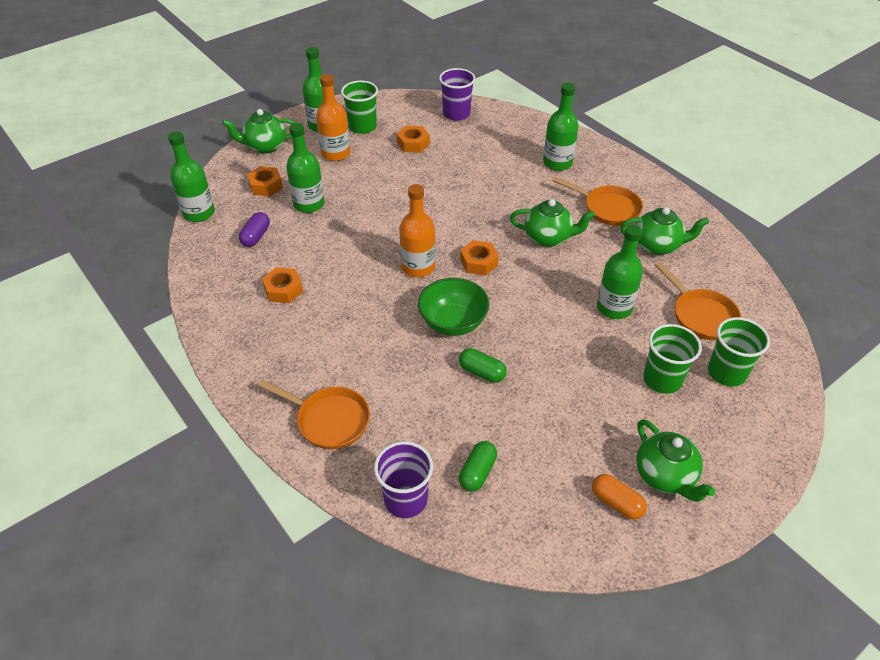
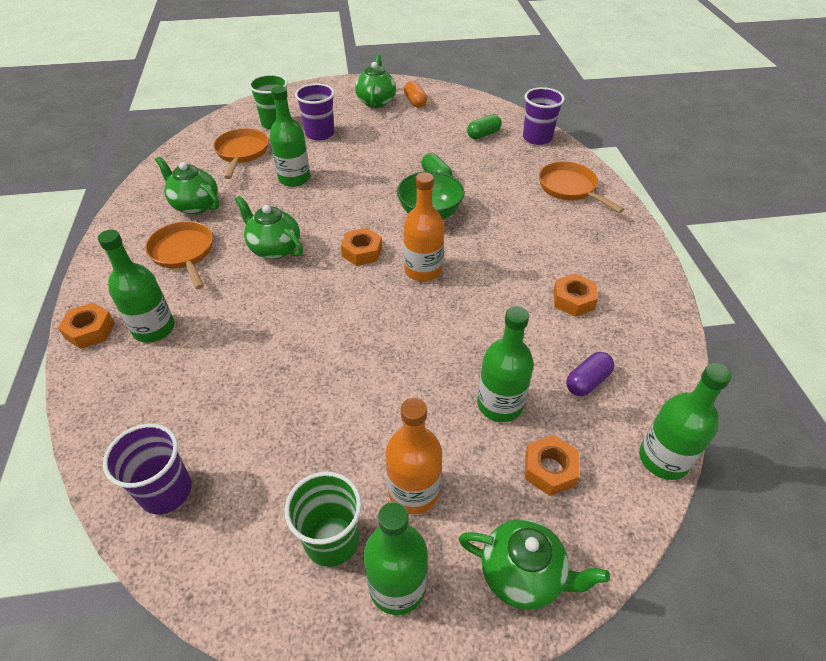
camera: 150 degrees left, 0 degrees up
(413, 143) = (287, 454): orange nut -> orange nut (90, 330)
(662, 379) = (319, 134): green cup -> purple cup

